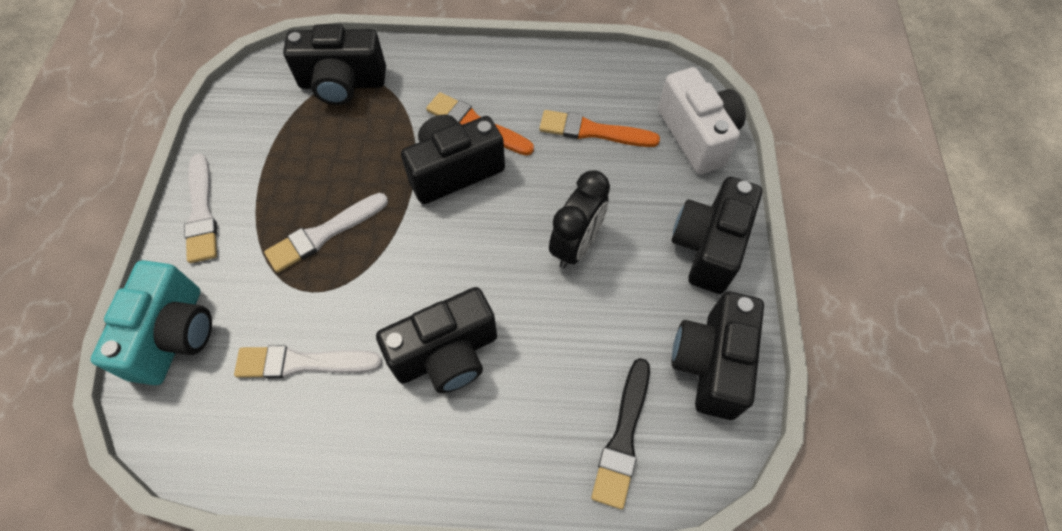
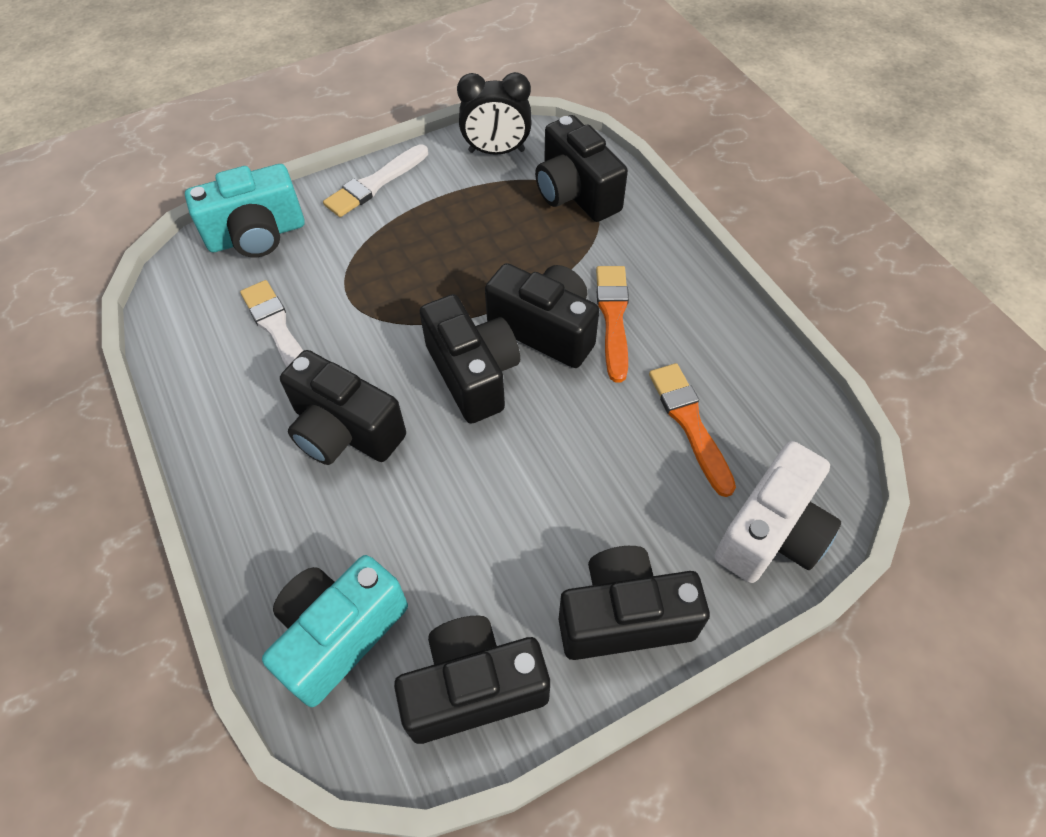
camera: 60 degrees right, 5 degrees down
(324, 234) = (409, 273): white brush -> none
(459, 237) = (473, 374): none -> black camera
(576, 245) = (533, 480): black clock -> black clock (496, 151)
(623, 437) = (339, 634): black brush -> turquoise camera

